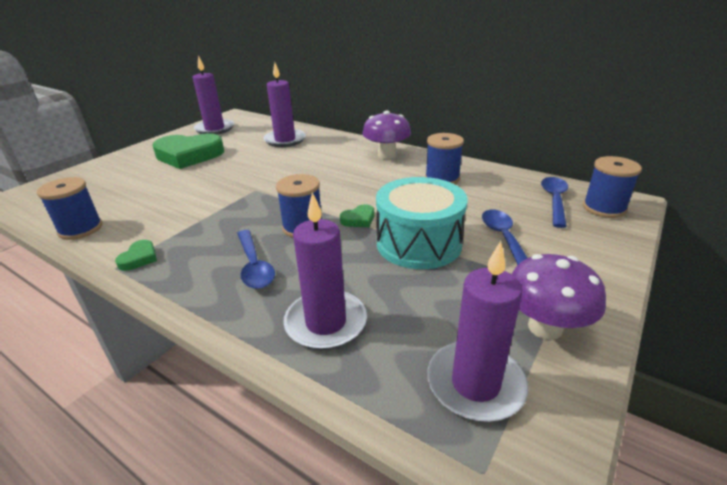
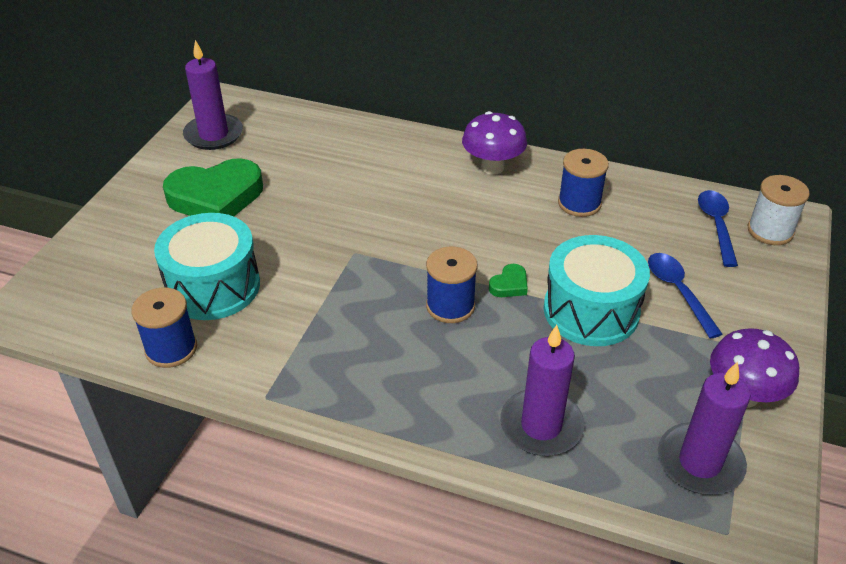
camera: 15 degrees left, 10 degrees up
(139, 258) = (284, 380): green heart -> none
(143, 198) = (213, 286): none -> turquoise drum
(254, 266) = (427, 369): blue spoon -> none
(285, 140) = (337, 150): purple candle -> none
(604, 208) = (770, 231): blue spool -> white spool

